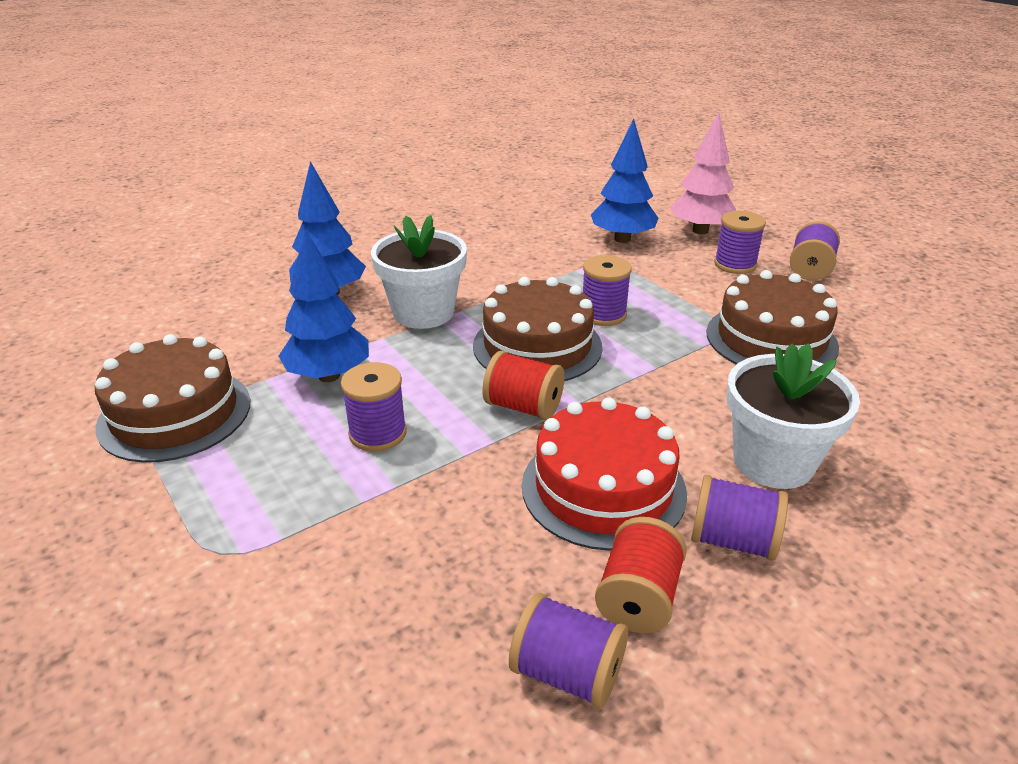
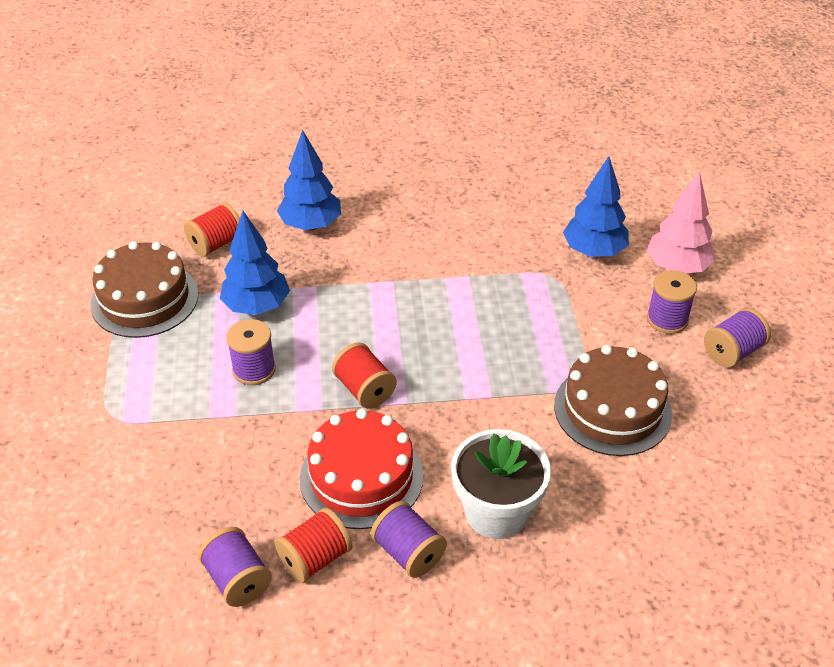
camera: 30 degrees right, 10 degrees up
(230, 337) = (216, 244): none -> red spool
(423, 312) = (363, 272): white flower pot -> none
(537, 346) = (420, 339): brown cake -> none
(603, 314) = (499, 329): purple spool -> none

